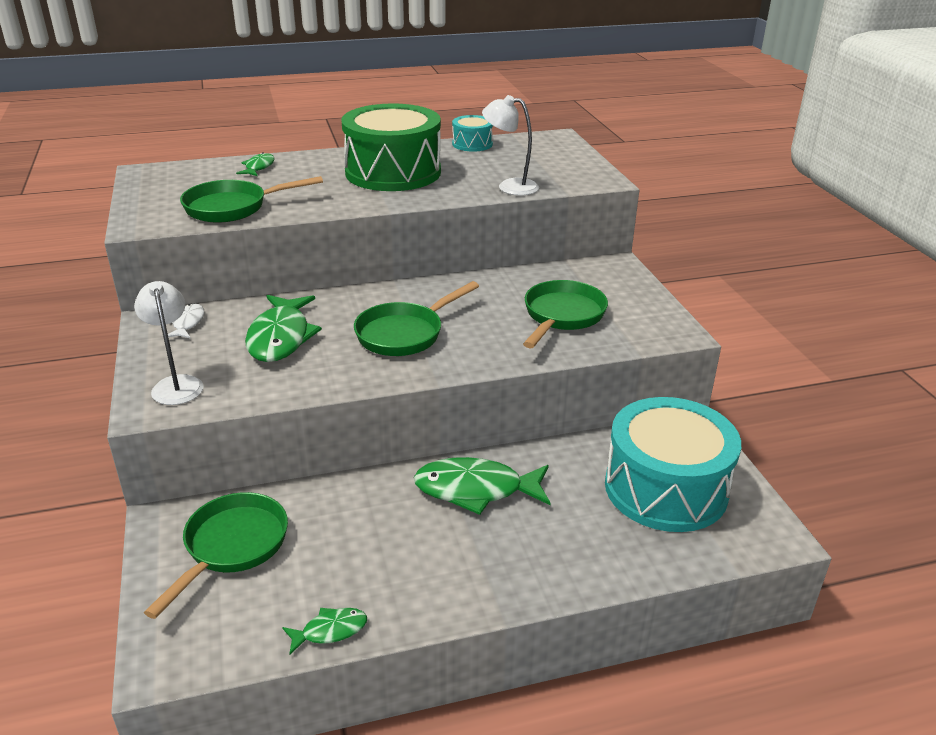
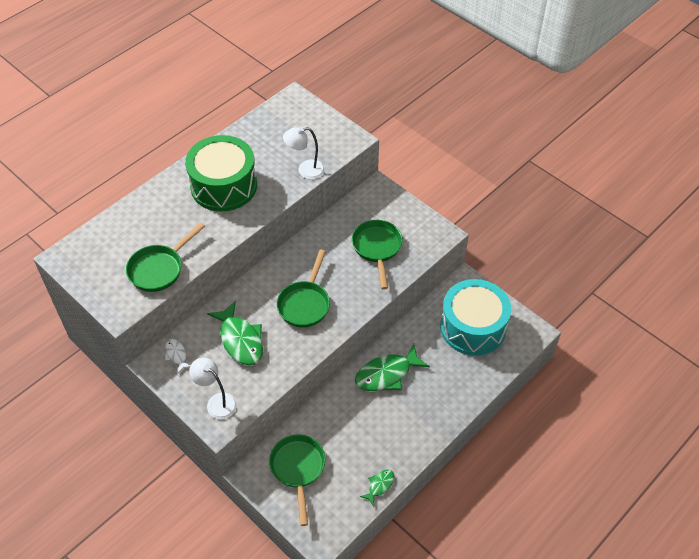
camera: 30 degrees left, 20 degrees up
(258, 167) = (133, 218): green fish -> none
(472, 144) = (247, 130): turquoise drum -> none

